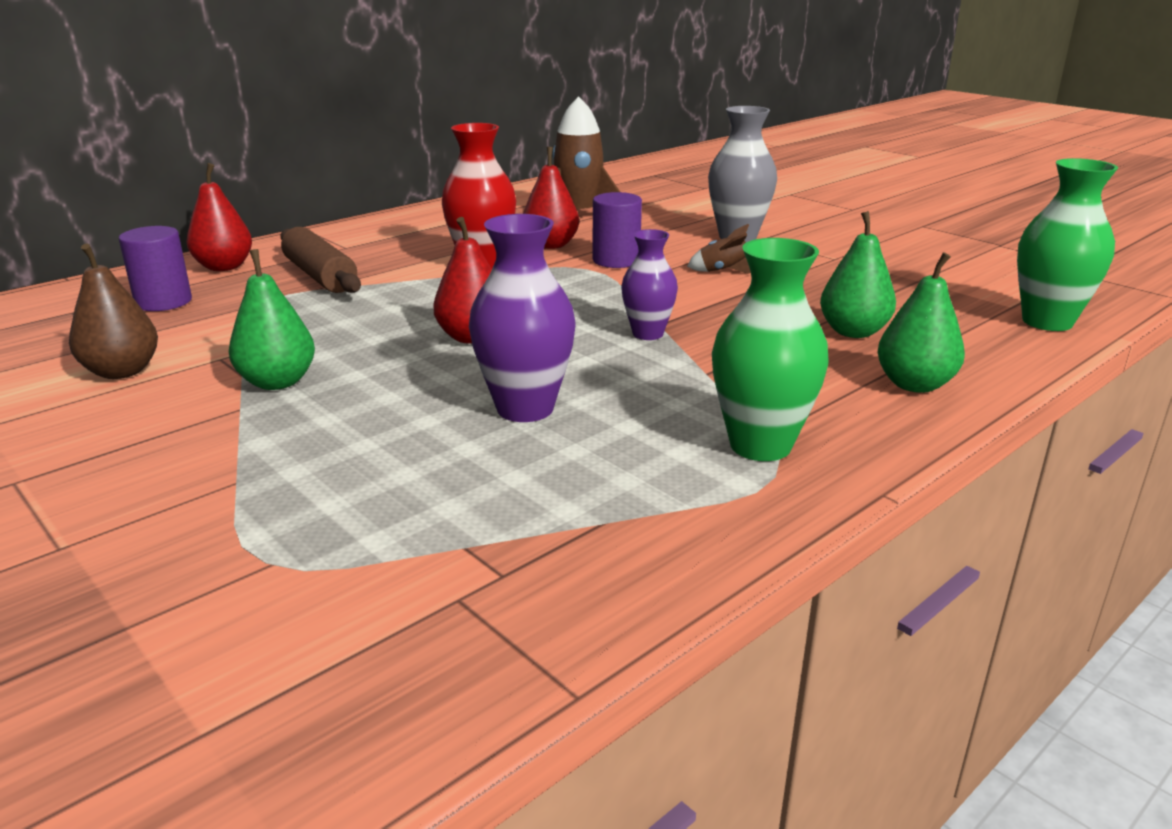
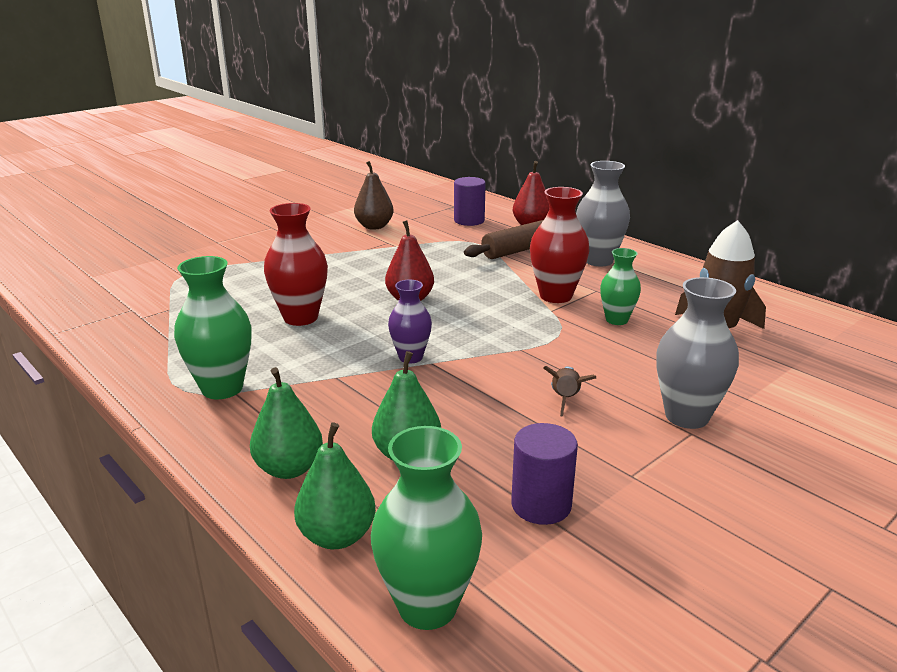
camera: 90 degrees right, 0 degrees up
(277, 382) = (354, 257): green pear -> green pear (337, 536)
(381, 242) = (598, 260): none -> grey vase
(525, 408) = (300, 318): purple vase -> red vase
(551, 245) = (616, 320): red pear -> green vase
(616, 260) = (582, 348): purple cylinder -> purple cylinder (541, 505)

